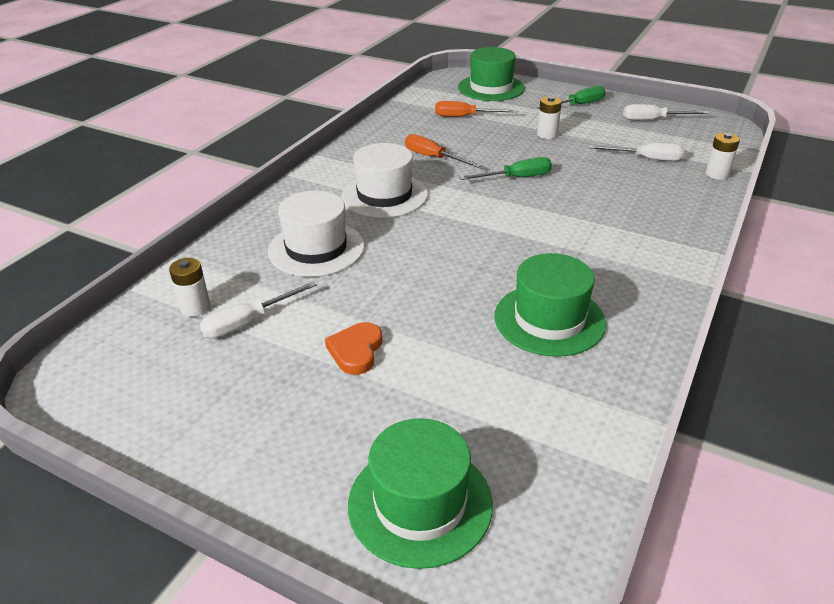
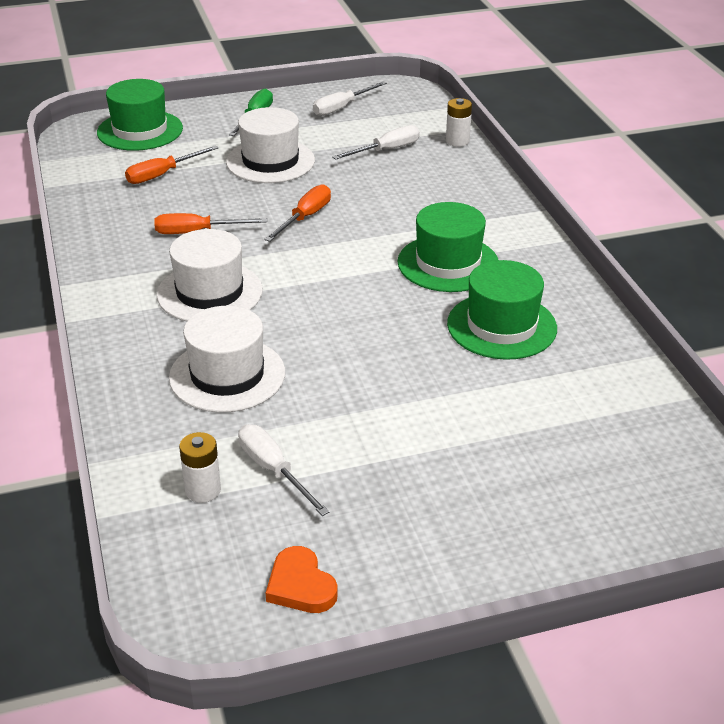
camera: 45 degrees left, 0 degrees up
(248, 322) = (274, 470): white screwdriver -> white screwdriver turned 135 degrees clockwise
(356, 351) = (401, 435): orange heart -> orange heart (300, 585)
(420, 503) = (601, 501): green hat -> green hat (448, 263)
(516, 178) = (305, 217): green screwdriver -> orange screwdriver
(547, 135) = (270, 161): white battery -> white hat

